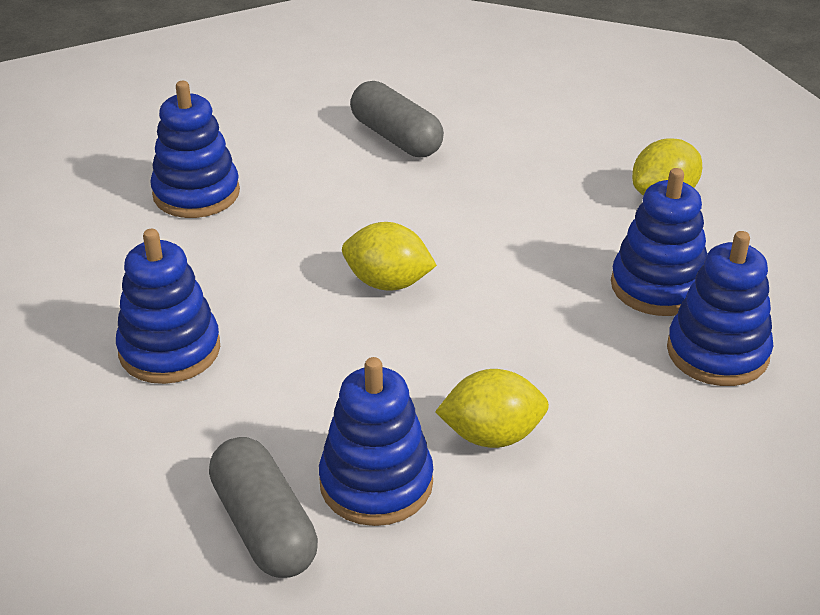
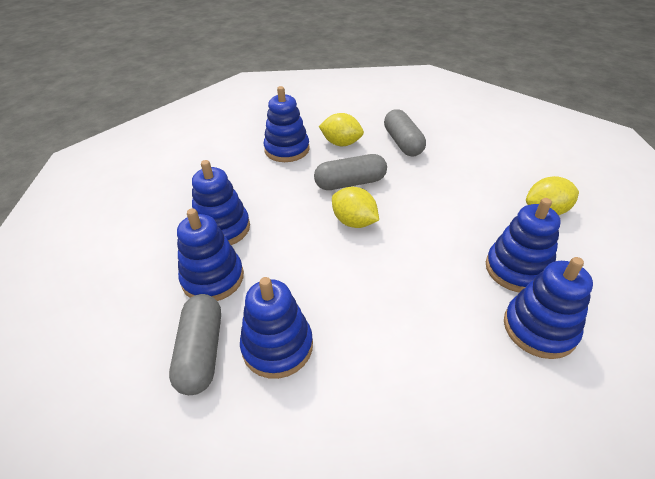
camera: 25 degrees right, 5 degrees up
(208, 426) = (213, 278): none -> blue stacking toy
(345, 224) = (350, 183): none -> grey capsule
(492, 435) = (362, 338): yellow lemon -> yellow lemon (341, 143)

